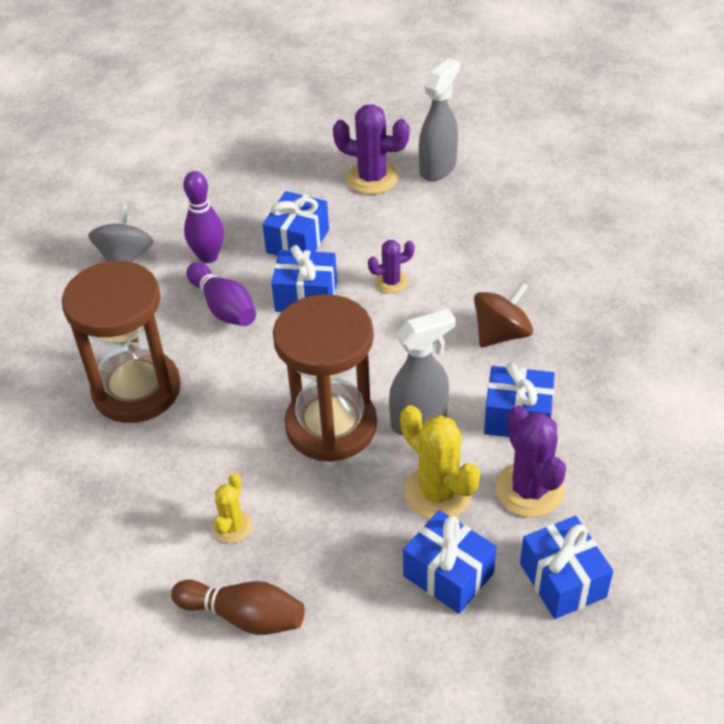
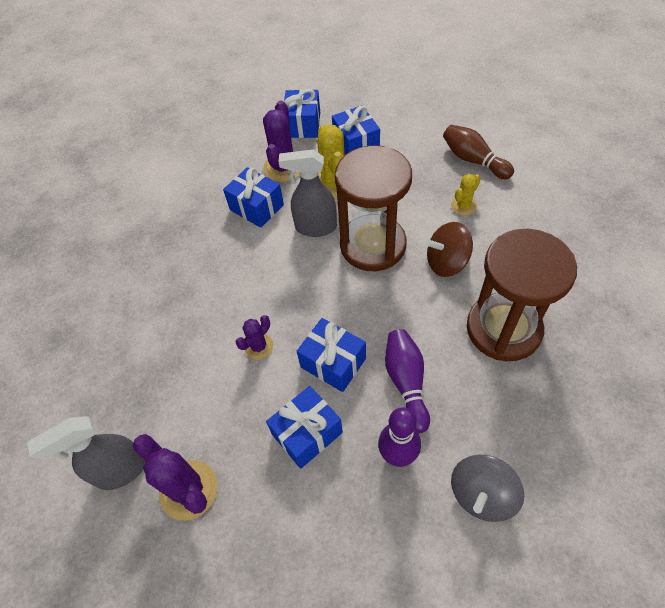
camera: 150 degrees left, 10 degrees up
(391, 282) = (258, 347): purple cactus -> purple cactus turned 60 degrees counterclockwise
(501, 334) = (218, 266): brown spinning top -> brown spinning top (446, 262)

